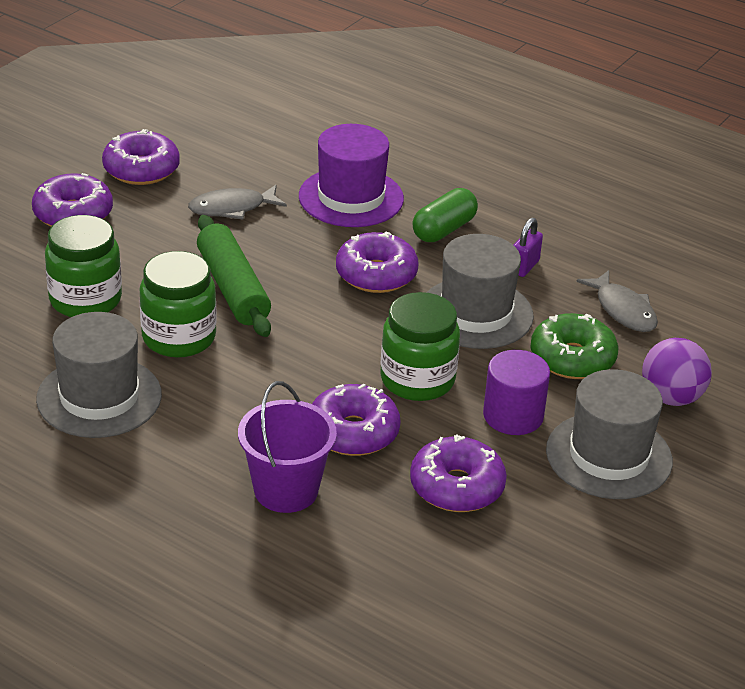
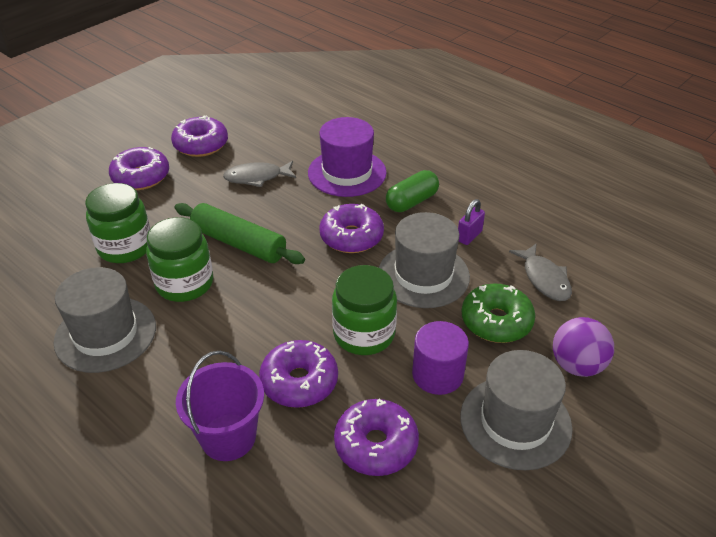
camera: 10 degrees right, 5 degrees up
(233, 288) = (239, 243): green rolling pin -> green rolling pin turned 45 degrees counterclockwise

